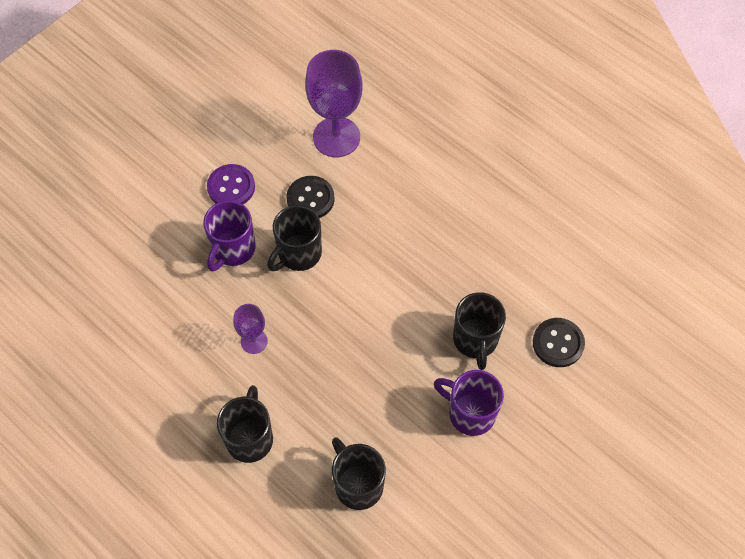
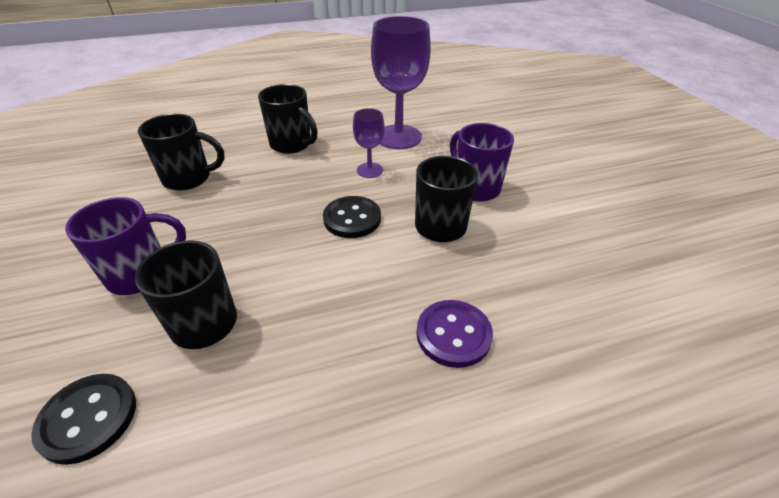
camera: 120 degrees right, 20 degrees down
(231, 187) = (555, 209): purple button -> purple button (453, 334)
(310, 199) = (508, 260): black button -> black button (352, 219)
(336, 137) = (604, 324): purple goblet -> purple goblet (398, 137)

